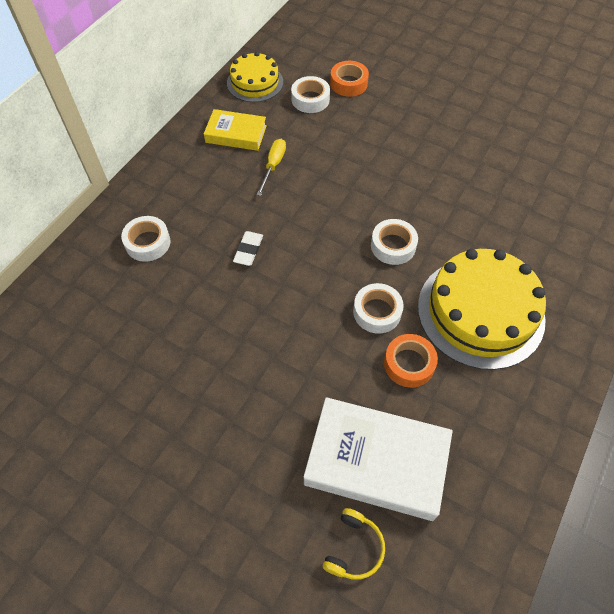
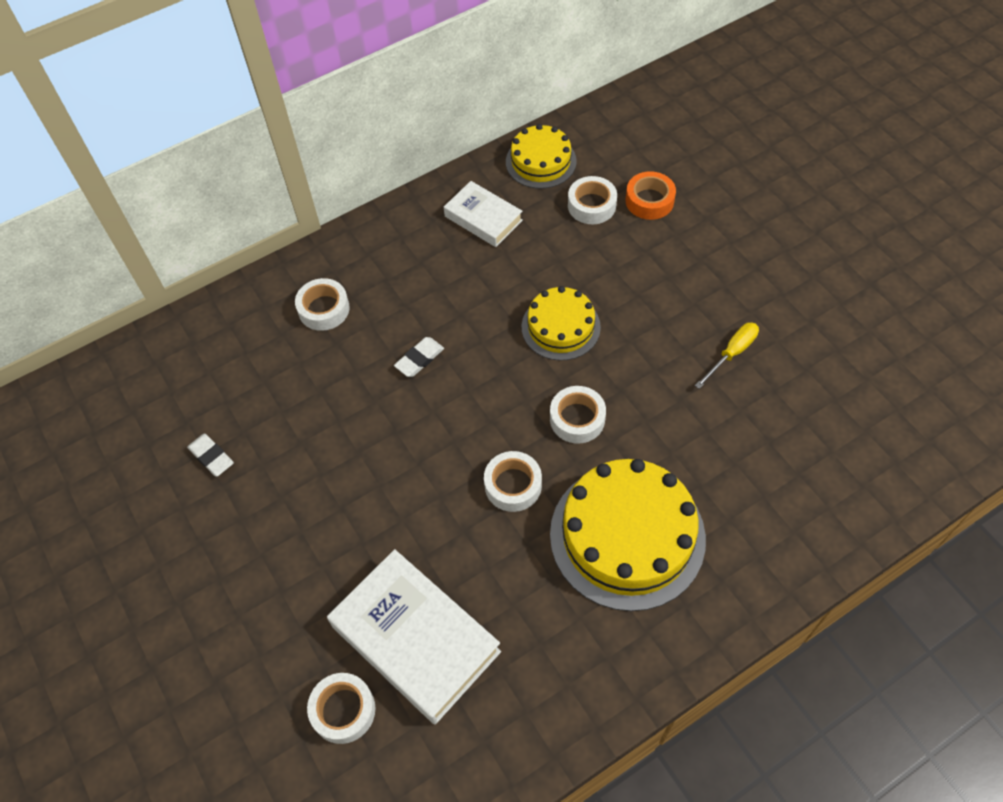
camera: 30 degrees right, 0 degrees up
(117, 396) = (211, 457): none -> white eraser
(236, 134) = (483, 218): yellow book -> white book
(273, 166) = (502, 272): yellow screwdriver -> yellow screwdriver (732, 353)
(340, 188) = (561, 327): none -> yellow cake
(354, 548) = (343, 710): yellow headphones -> white tape
(409, 364) = (511, 556): orange tape -> none

